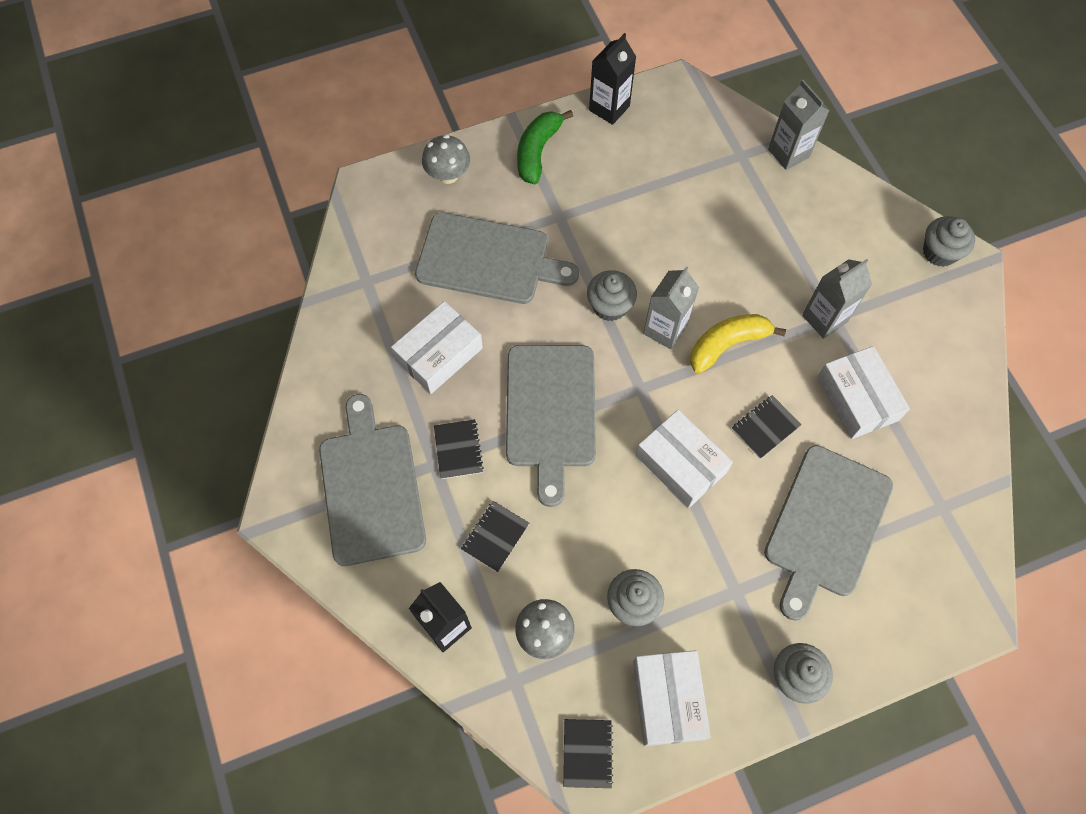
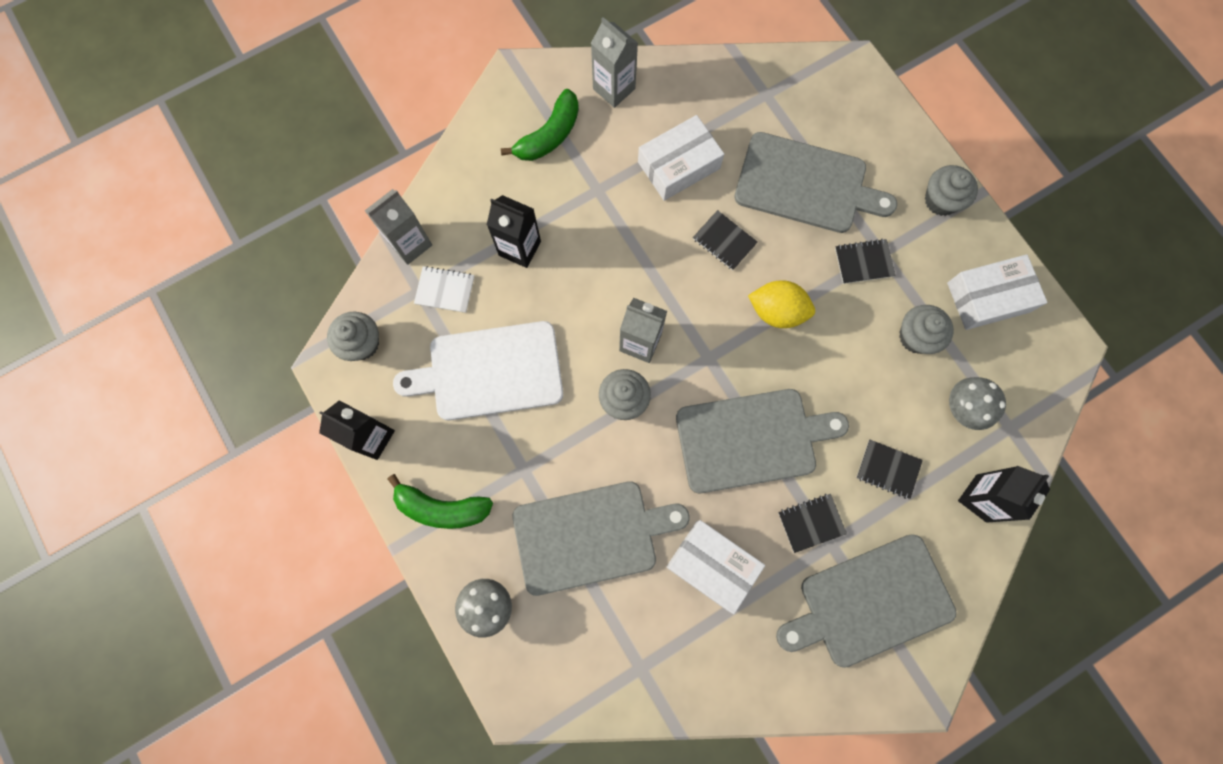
camera: 100 degrees left, 10 degrees up
(488, 260) = (591, 536): grey cutting board -> grey cutting board turned 75 degrees clockwise
(587, 753) = (1050, 356): black notebook -> black notebook (863, 262)
(655, 201) = (489, 371): none -> white cutting board
(681, 464) = (777, 311): white box -> yellow lemon
(727, 344) = (645, 283): yellow banana -> none
(739, 175) = (445, 290): none -> white notebook
(775, 240) = (519, 248): none -> black carton
(824, 318) = (601, 198): grey carton -> grey carton (614, 89)
(898, 282) = (549, 135): none -> green banana
(939, 252) = (509, 101): grey cupcake -> grey cupcake (362, 343)

